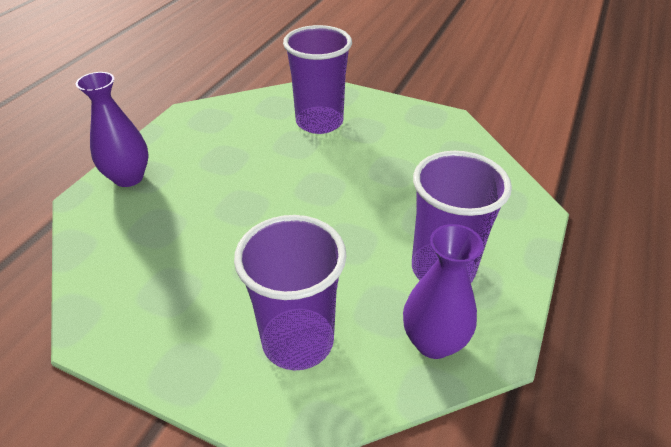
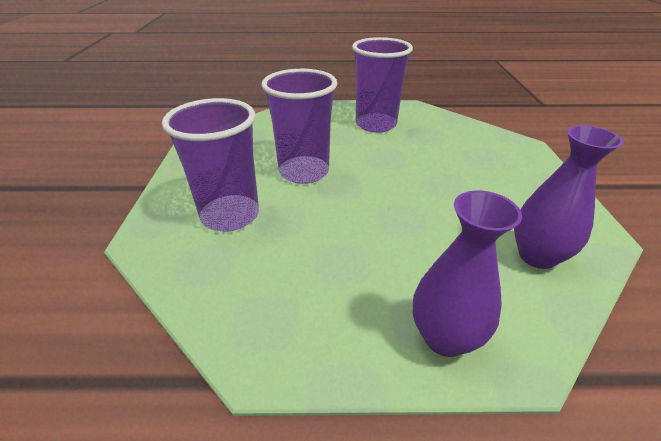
camera: 115 degrees left, 5 degrees down
(298, 341) = (481, 154): purple cup -> purple cup (304, 172)
(433, 342) = (428, 120): purple vase -> purple vase (537, 256)

